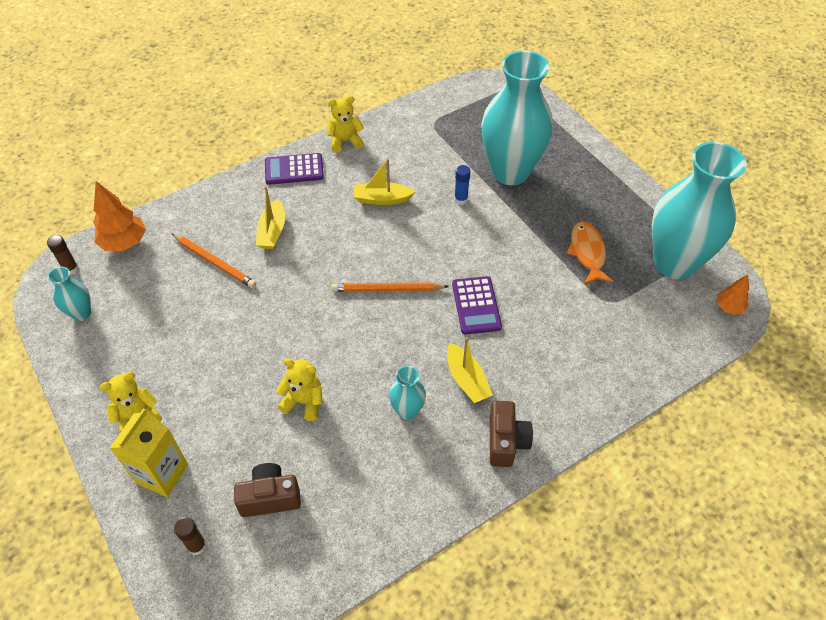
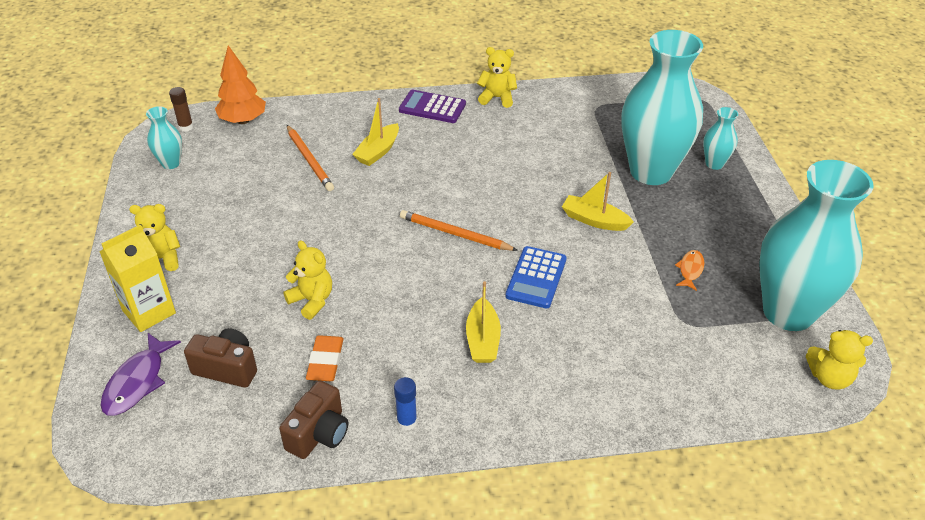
camera: 25 degrees right, 10 degrees down
(197, 546) = (137, 382): brown glue stick -> purple fish
(351, 454) = (325, 361): none -> orange eraser
(382, 199) = (501, 156): yellow boat -> yellow boat (594, 220)
(407, 411) = (405, 345): turquoise vase -> turquoise vase (714, 164)
(461, 199) = (581, 180): blue glue stick -> blue glue stick (407, 422)
(476, 305) = (536, 278): purple calculator -> blue calculator
(506, 441) = (487, 410): brown camera -> brown camera (319, 433)
(587, 253) = (690, 270): orange fish -> orange fish, size x0.60
(728, 307) = (829, 378): orange tree -> yellow teddy bear

